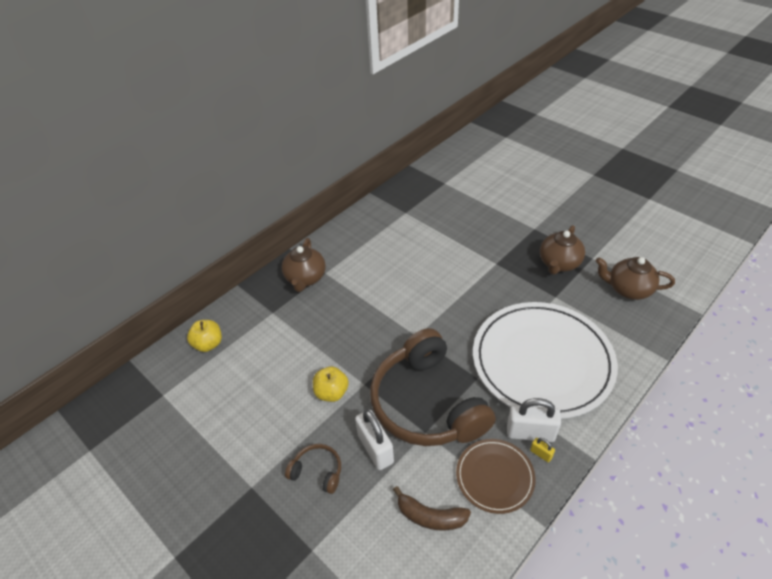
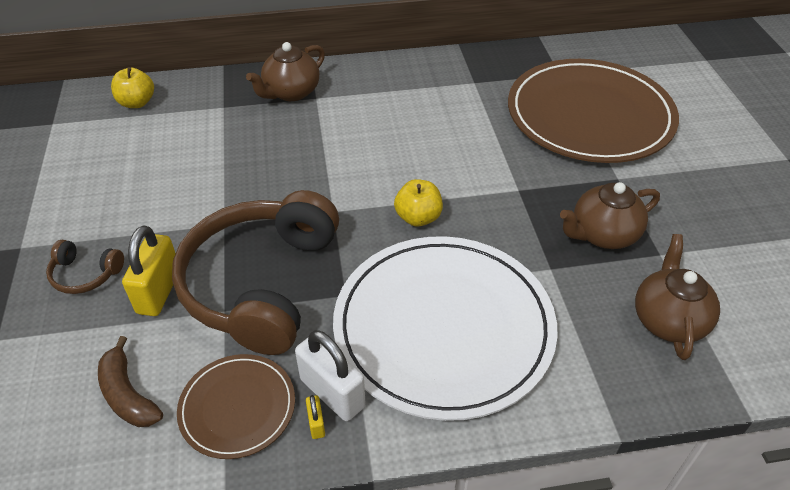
camera: 35 degrees right, 0 degrees up
(317, 472) = (85, 274): brown headphones -> brown headphones turned 135 degrees clockwise
(331, 392) = (185, 212): yellow apple -> yellow apple (418, 217)
(375, 449) = (159, 291): white padlock -> yellow padlock
(485, 200) = (589, 115): none -> brown plate
(628, 289) = (668, 320): brown teapot -> brown teapot turned 45 degrees clockwise

